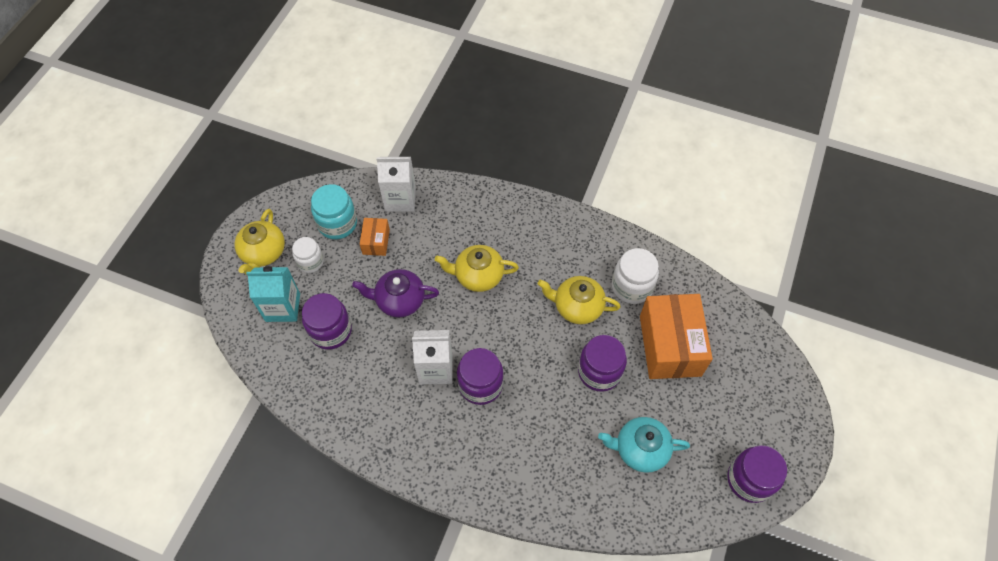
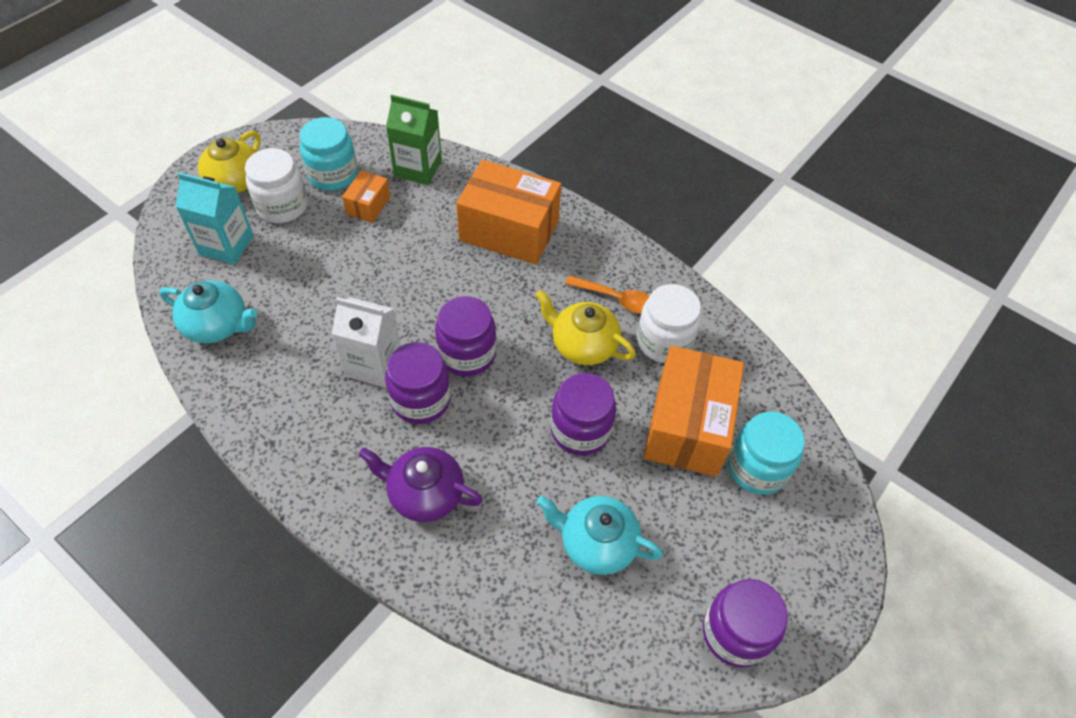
camera: 15 degrees right, 5 degrees down
(307, 374) = (217, 325): none -> turquoise teapot
(310, 262) = (282, 206): white jar -> white jar, size x1.52
(331, 331) = (269, 286): purple jar -> purple jar (467, 354)
(399, 300) = (365, 276): purple teapot -> purple teapot (425, 493)
(400, 199) = (418, 168): white carton -> green carton
(478, 276) = (473, 275): yellow teapot -> none
(489, 231) = (509, 230): none -> orange box
(587, 263) = (616, 299): none -> orange spoon
(726, 361) = (757, 468): none -> turquoise jar

